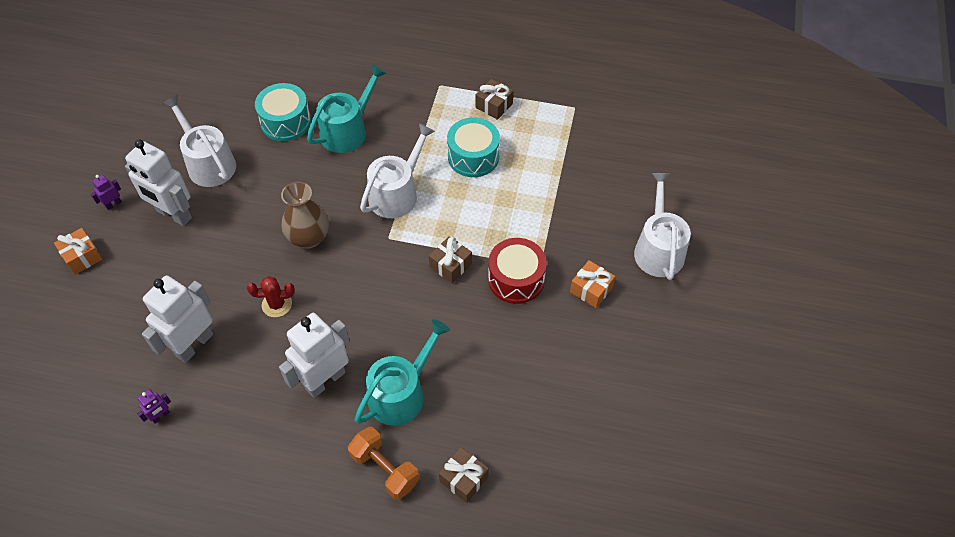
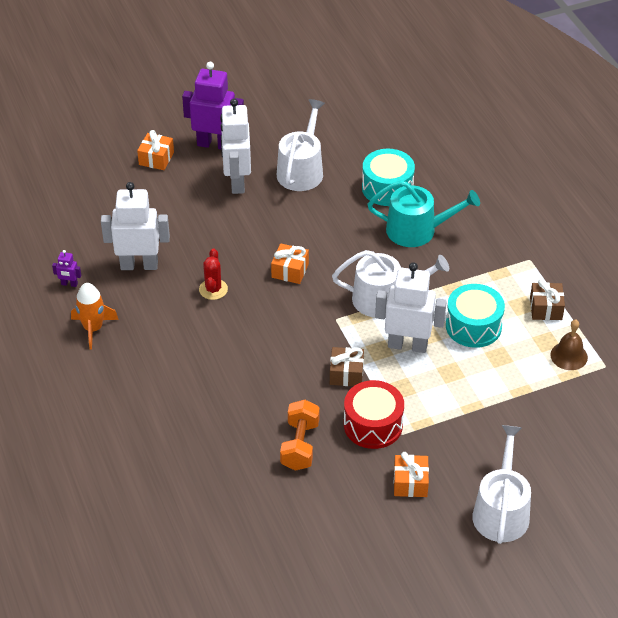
camera: 55 degrees right, 10 degrees down
(113, 204) = (215, 144): purple robot -> purple robot, size x2.36
(233, 426) = (93, 329): none -> orange rocket
(277, 304) = (213, 289): red cactus -> red cactus turned 45 degrees clockwise
(309, 237) = (290, 271): brown vase -> orange gift
(325, 380) = (173, 357): white robot -> white robot (407, 345)
(385, 469) = (130, 437): orange dumbbell -> orange dumbbell (300, 445)
(401, 393) = (201, 410): turquoise watering can -> none
(464, 479) = (160, 490): brown gift -> none
(548, 121) = (569, 356): none -> brown bell
(658, 249) = (501, 511): white watering can -> white watering can turned 45 degrees counterclockwise

